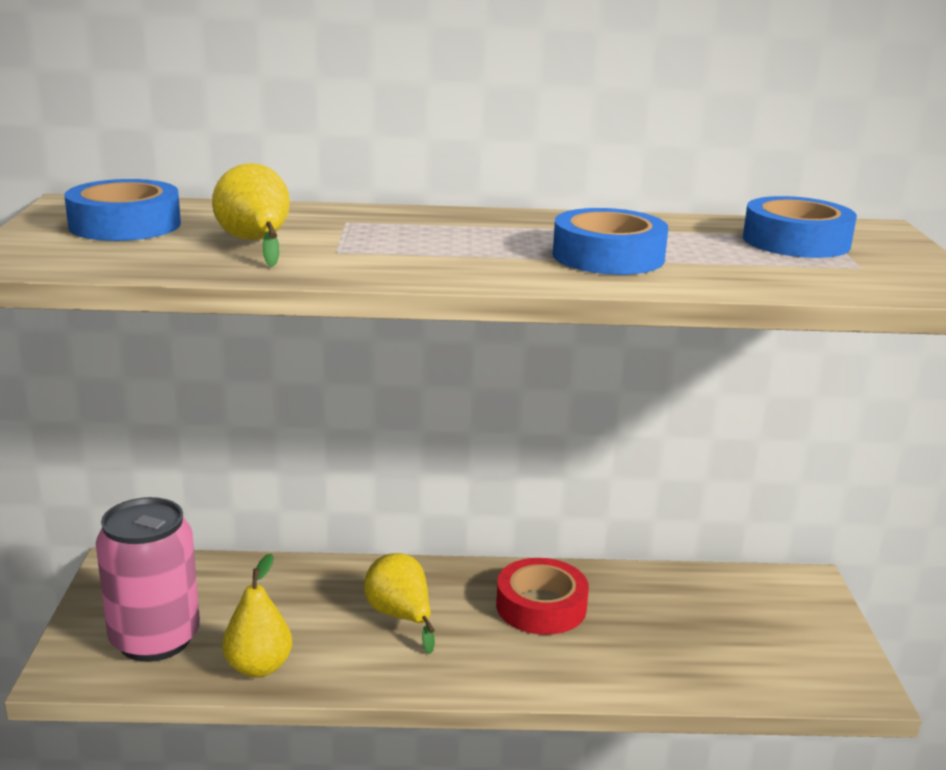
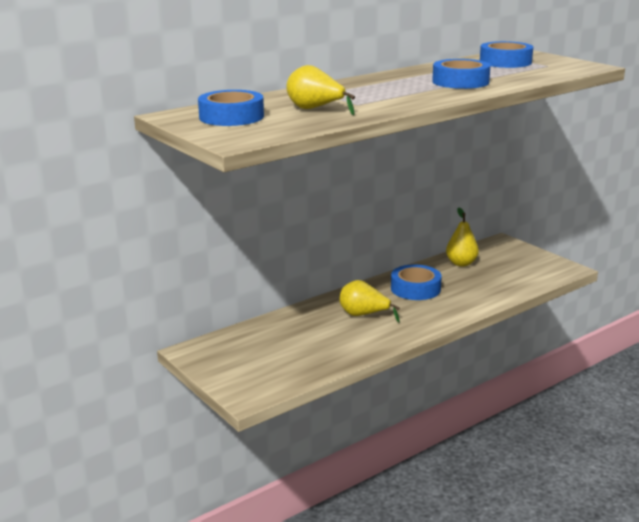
camera: 35 degrees left, 0 degrees up
(155, 639) = (267, 368): pink can -> none
(258, 667) = (335, 357): yellow pear -> yellow pear (461, 263)
(541, 606) = (415, 288): red tape -> blue tape

